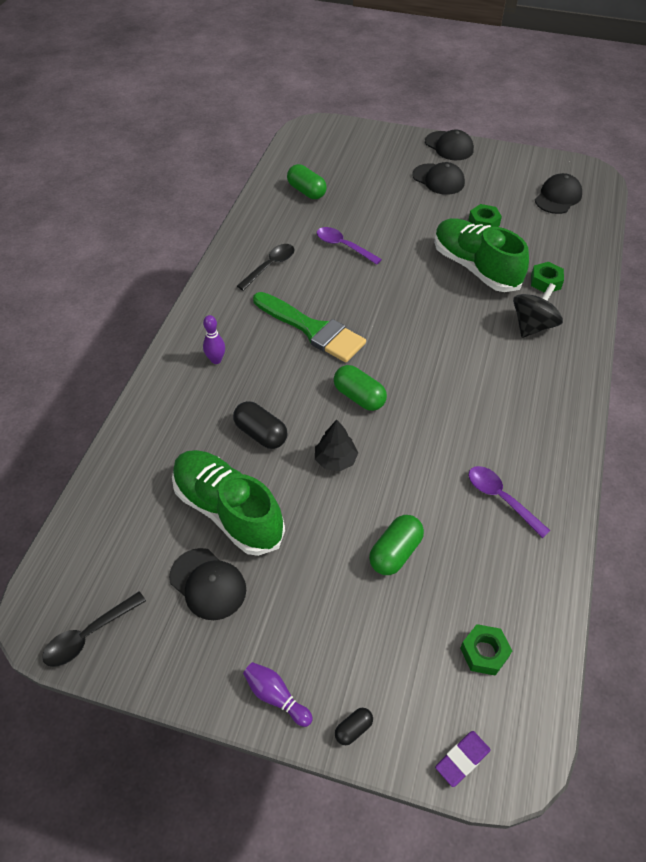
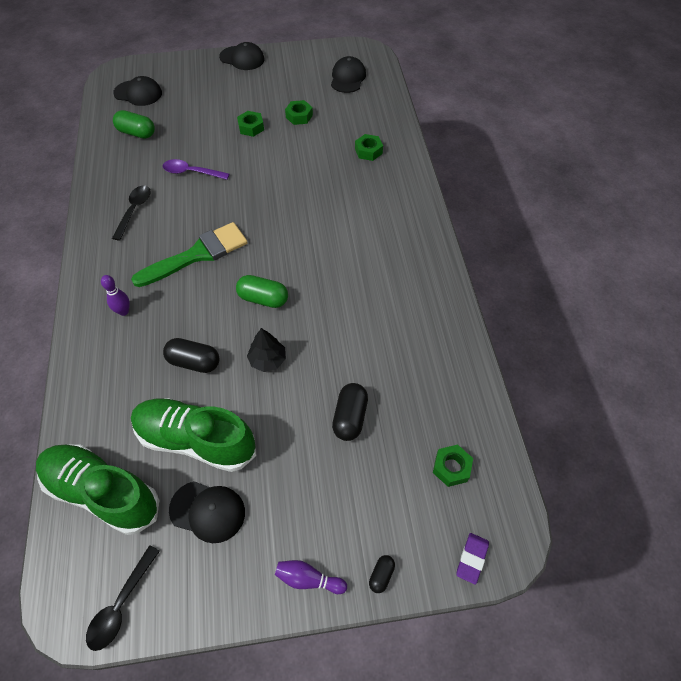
camera: 25 degrees left, 5 degrees up
(312, 329) = (197, 254): green brush -> green brush turned 45 degrees counterclockwise
(395, 552) = (350, 417): green capsule -> black capsule
(426, 219) = (251, 127): none -> green nut
(438, 179) = (246, 90): black cap -> black cap (138, 93)
(475, 267) = (309, 156): green shoe -> green shoe (102, 493)
(501, 498) = (411, 340): purple spoon -> none
(532, 326) = (374, 191): black spinning top -> none

